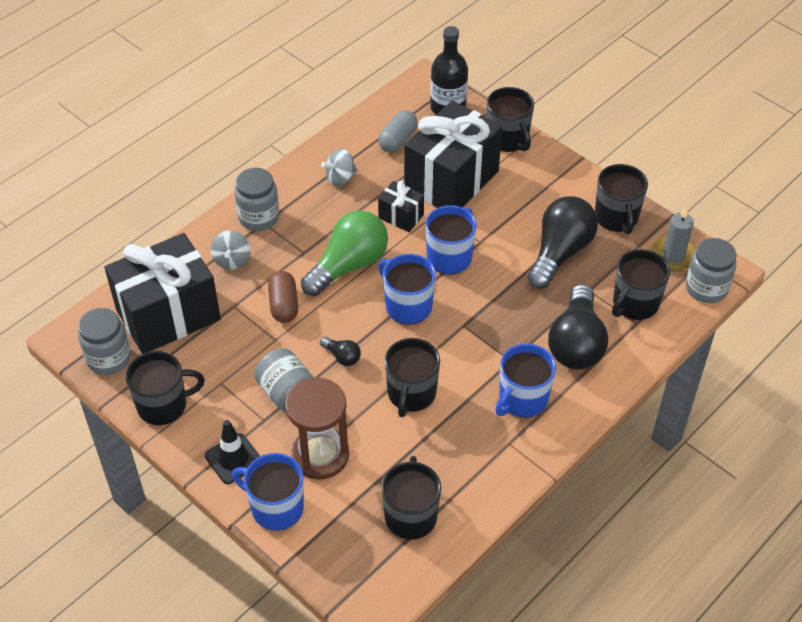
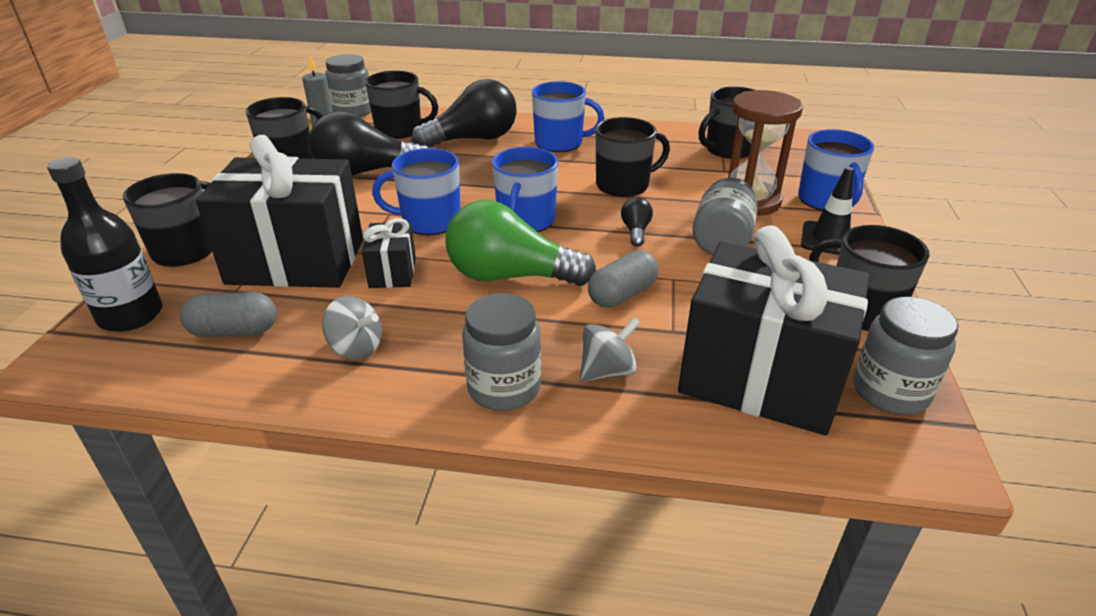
camera: 125 degrees left, 15 degrees down
(284, 305) = (622, 294): brown capsule -> grey capsule

